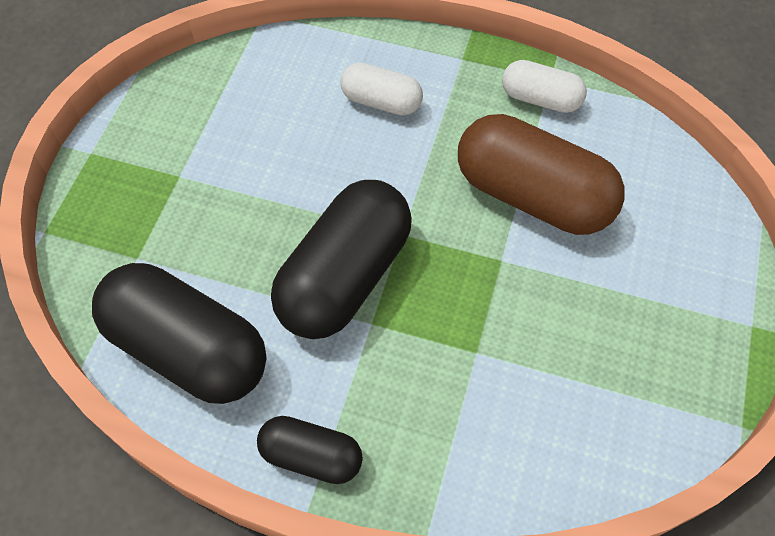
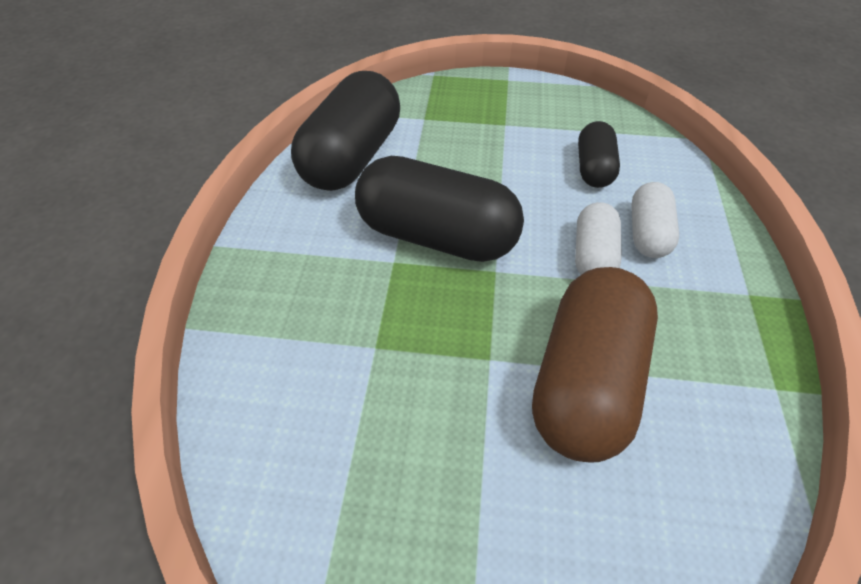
camera: 80 degrees right, 10 degrees down
(311, 456) = (265, 240): black capsule -> black capsule (594, 168)
(540, 99) = (736, 379): white capsule -> white capsule (593, 255)

